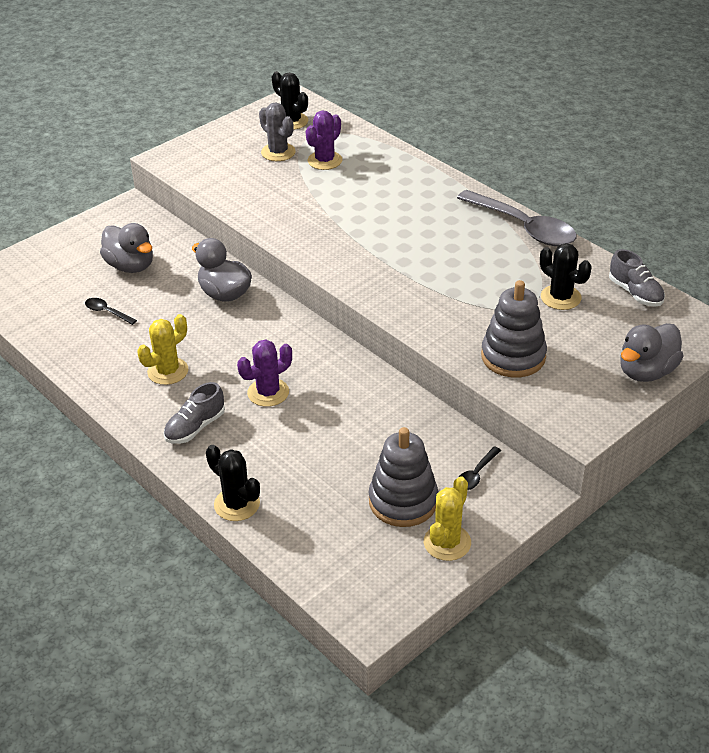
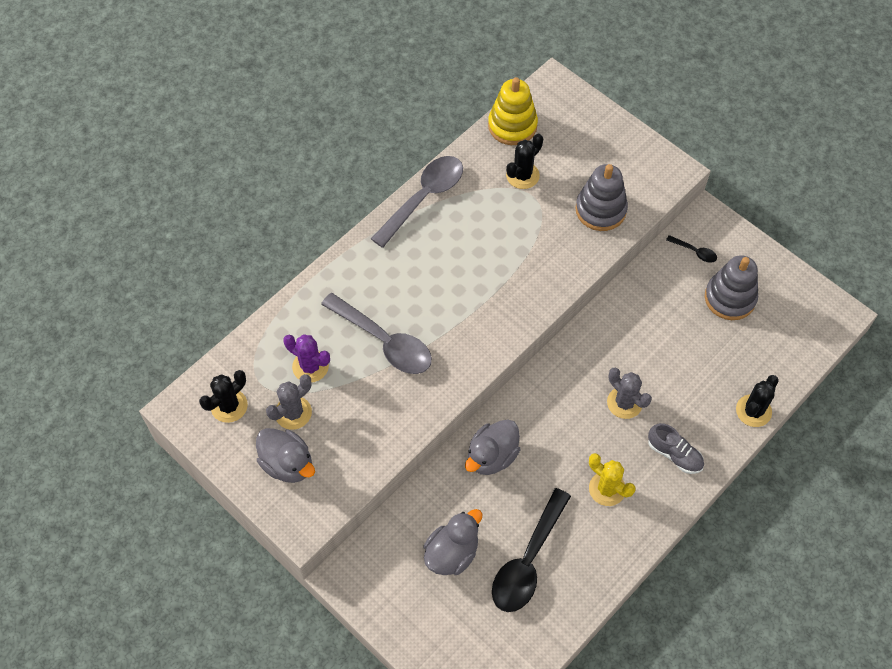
camera: 95 degrees left, 20 degrees up
(107, 312) = (528, 560): black spoon -> black spoon, size x2.31
(268, 392) = (624, 403): purple cactus -> grey cactus
(346, 201) = (384, 341): none -> grey spoon
(447, 542) = (764, 269): yellow cactus -> none
(635, 293) = (512, 126): grey shoe -> yellow stacking toy
(646, 371) = (607, 127): grey duck -> grey duck (287, 464)

